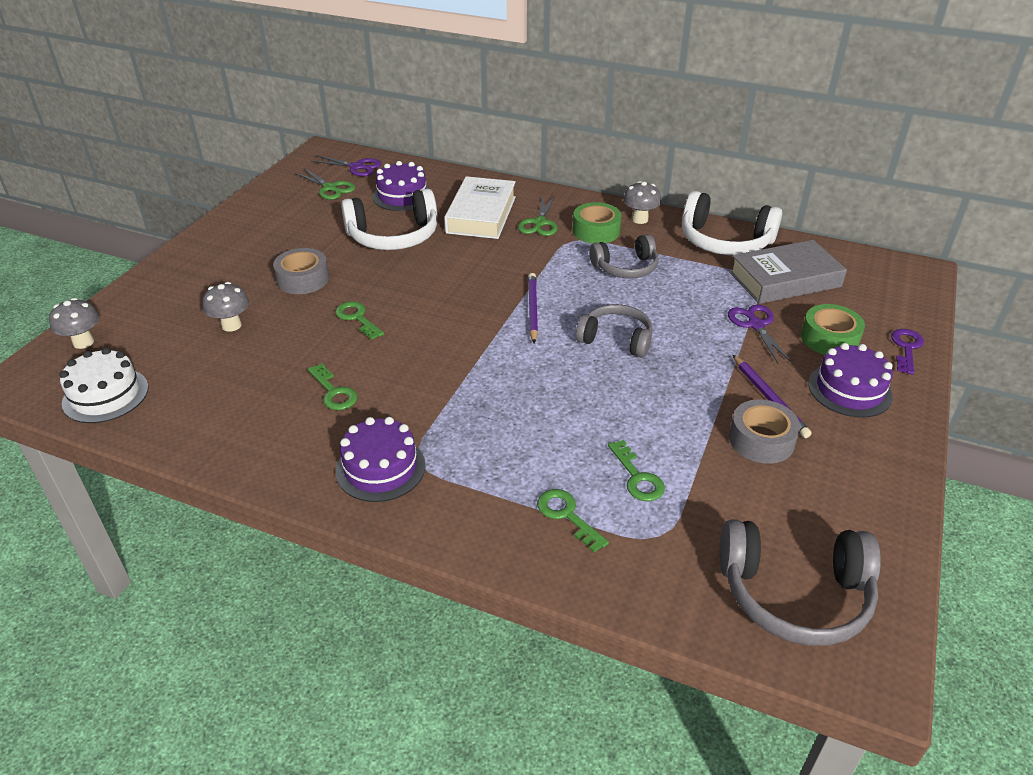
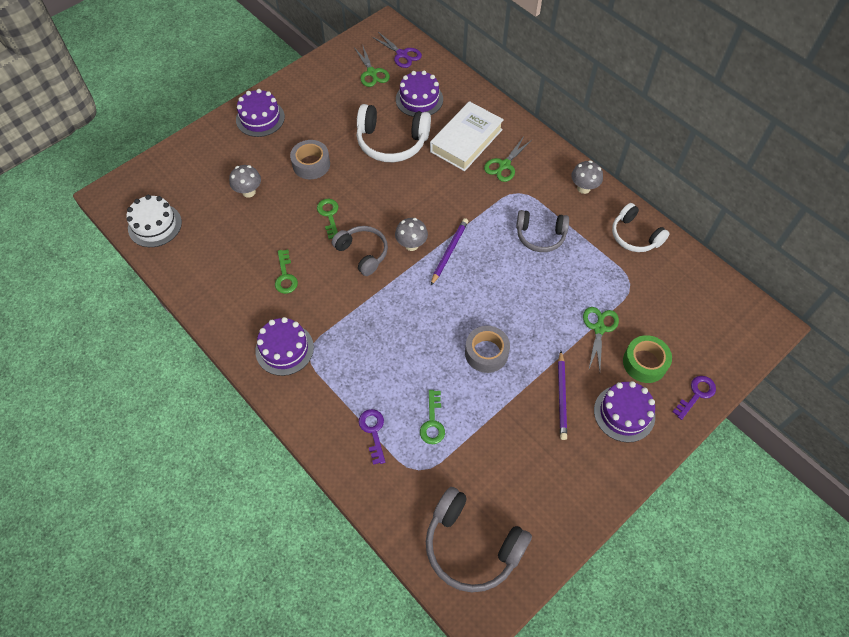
camera: 25 degrees right, 20 degrees up
(83, 342) = (157, 174): grey mushroom -> grey mushroom (411, 245)
(208, 256) = (260, 118): none -> purple cake
(567, 515) = (373, 431): green key -> purple key
(596, 231) = (542, 189): green tape -> none
(616, 339) = (490, 302): grey headphones -> grey headphones (362, 253)
(724, 241) = (635, 236): white headphones -> white headphones, size x0.66
(756, 325) = (599, 328): purple scissors -> green scissors
(761, 440) = (531, 428): grey tape -> grey tape (486, 353)
(785, 279) = (653, 293): grey book -> none

